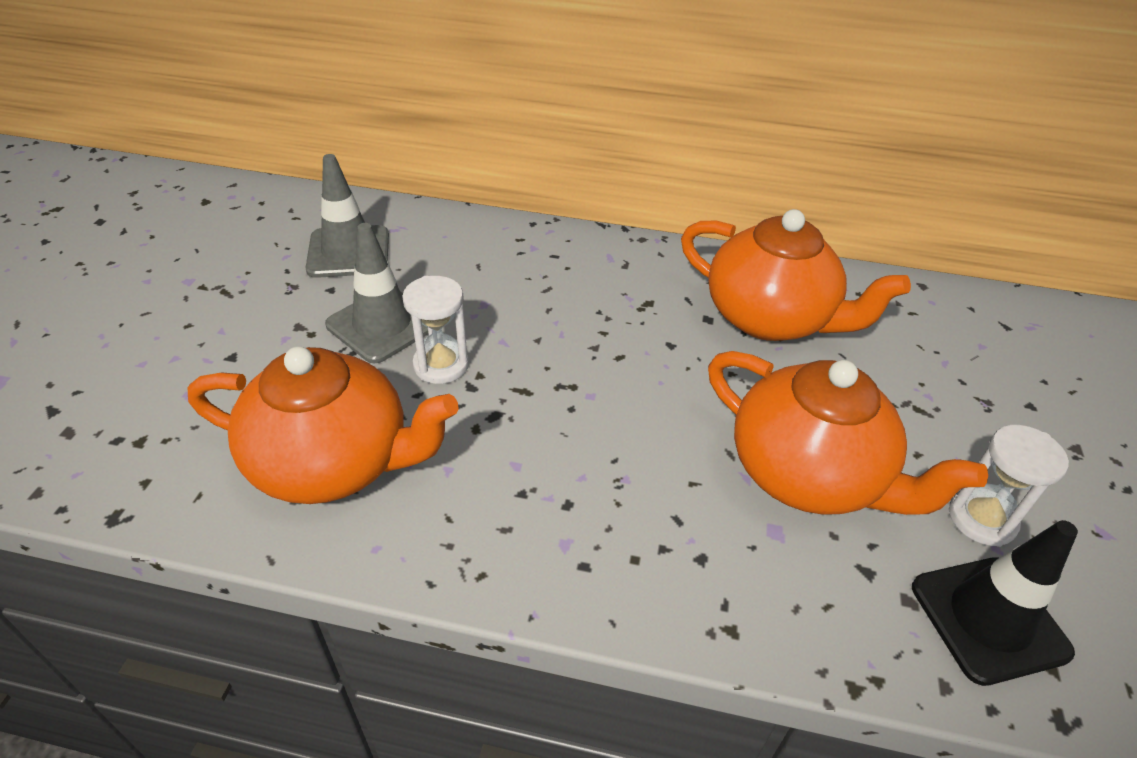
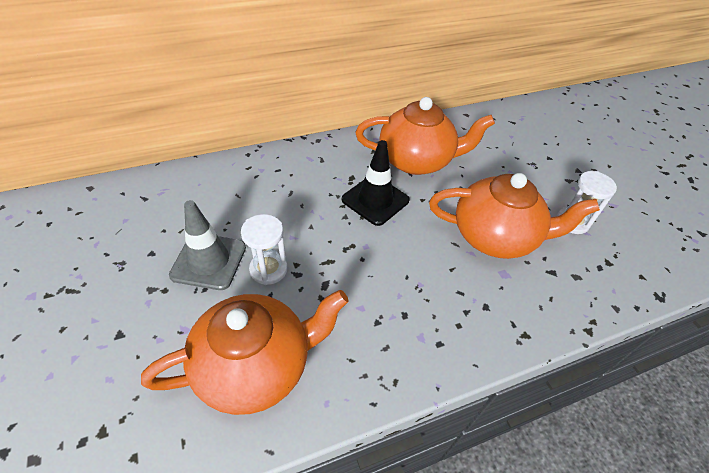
camera: 35 degrees left, 5 degrees up
(348, 252) = (142, 222): grey traffic cone -> none
(988, 619) = (607, 267): black traffic cone -> black traffic cone (375, 200)

